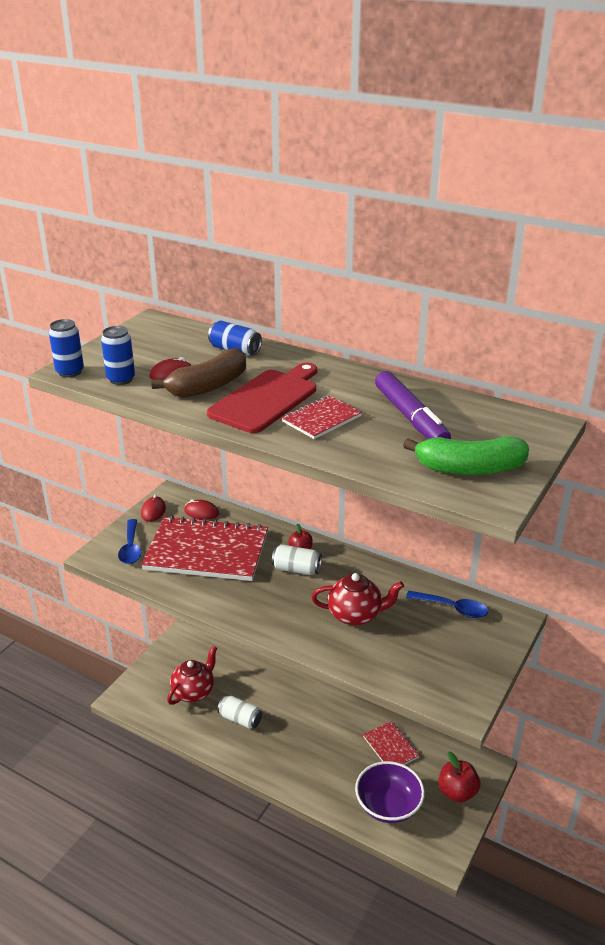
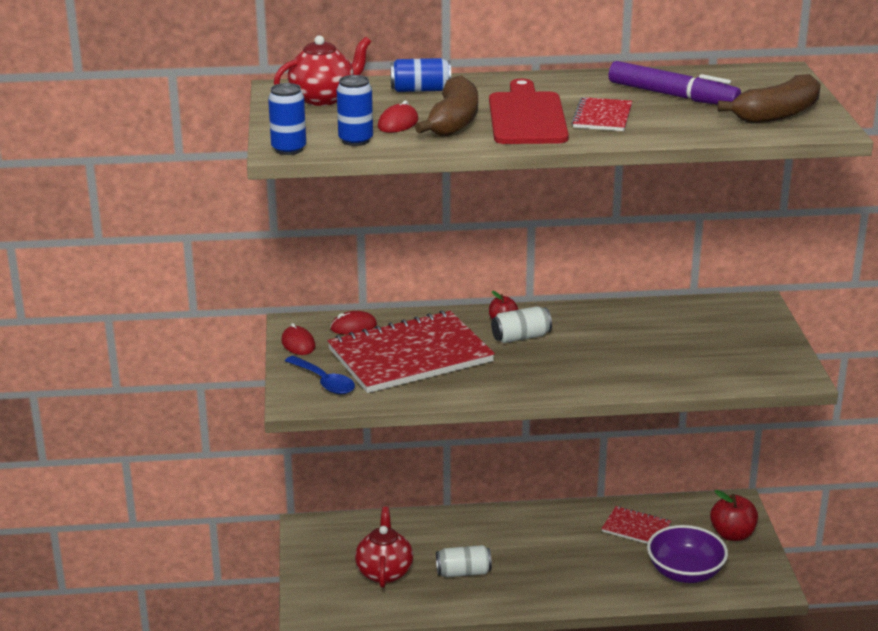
camera: 35 degrees left, 5 degrees down
(355, 615) = (625, 350): red teapot -> red teapot (323, 98)
(452, 608) = (699, 314): blue spoon -> none
(470, 468) = (777, 114): green banana -> brown banana

